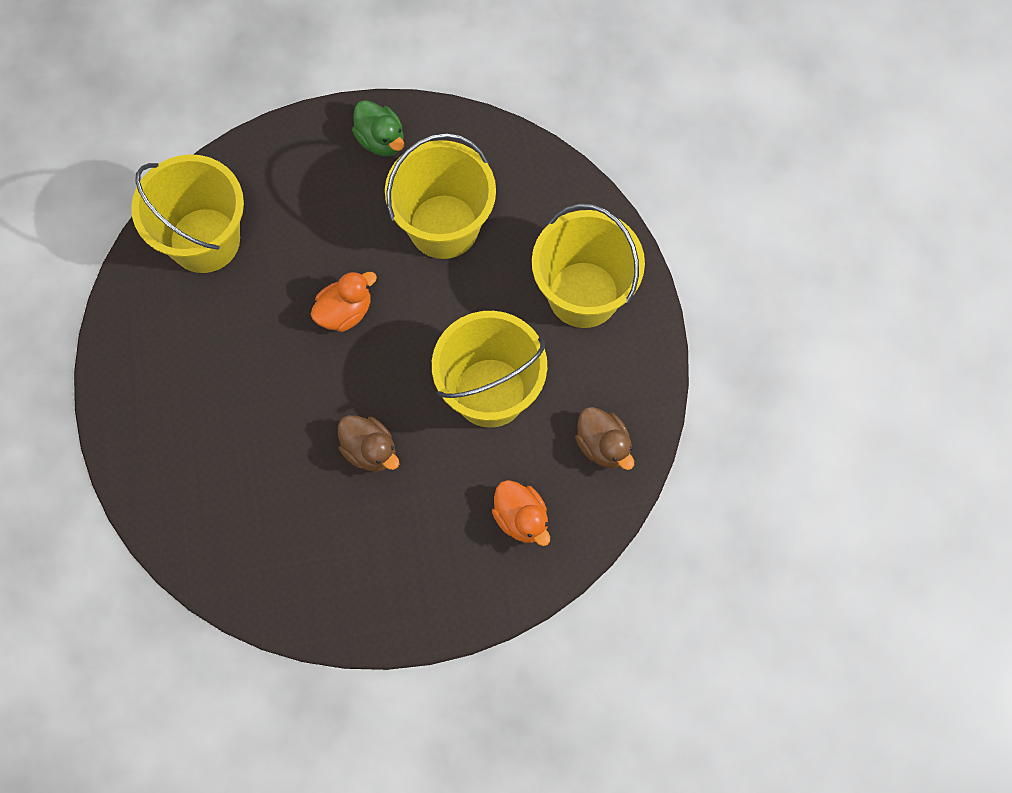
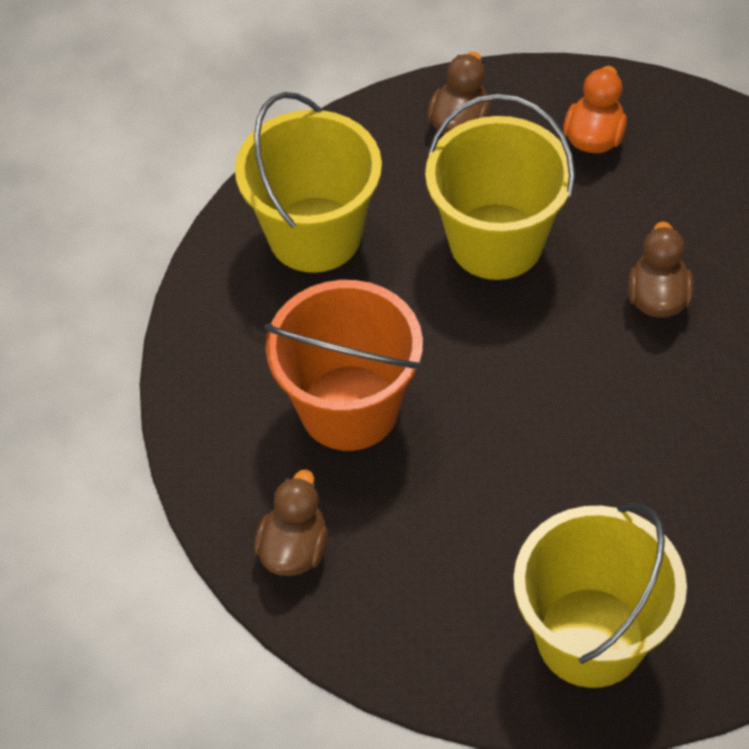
camera: 125 degrees left, 15 degrees down
(345, 311) = (536, 428): orange duck -> none
(381, 140) = (294, 549): green duck -> brown duck
(443, 226) = (349, 408): yellow bucket -> orange bucket

